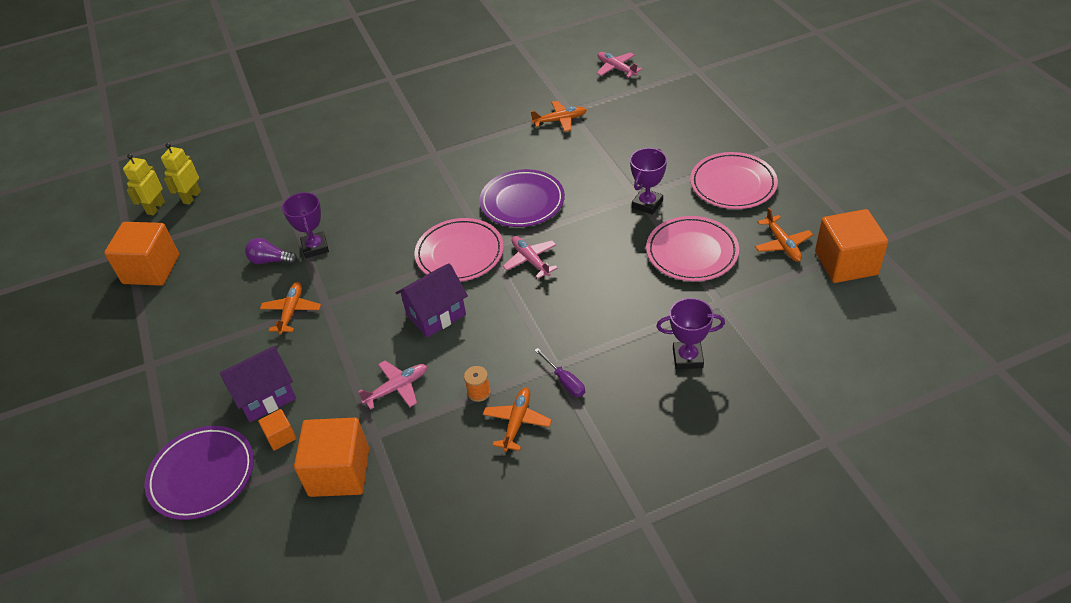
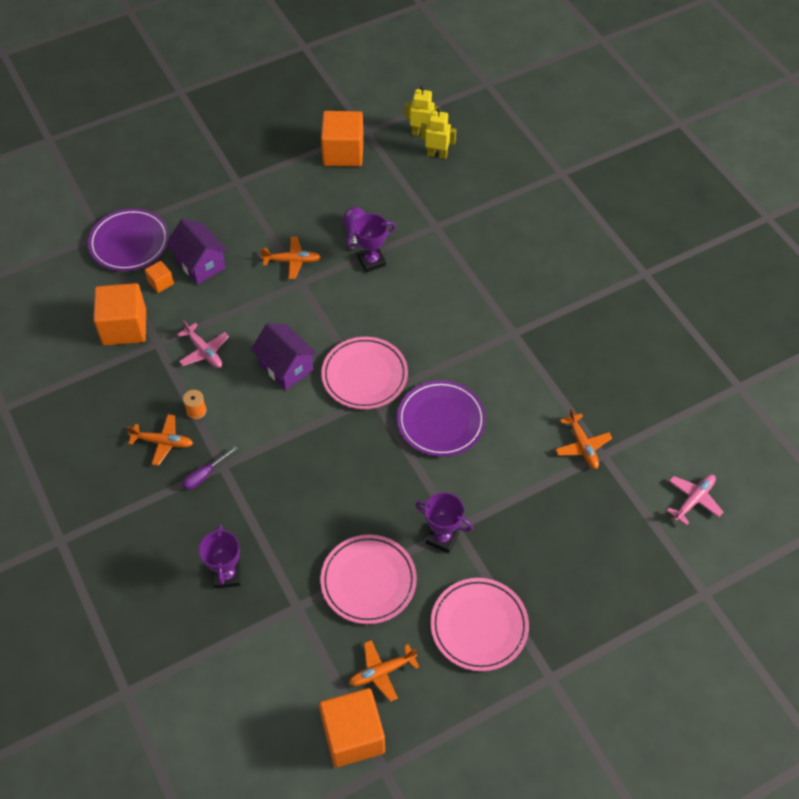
camera: 80 degrees right, 10 degrees up
(530, 260) = (355, 436): pink plane -> none

